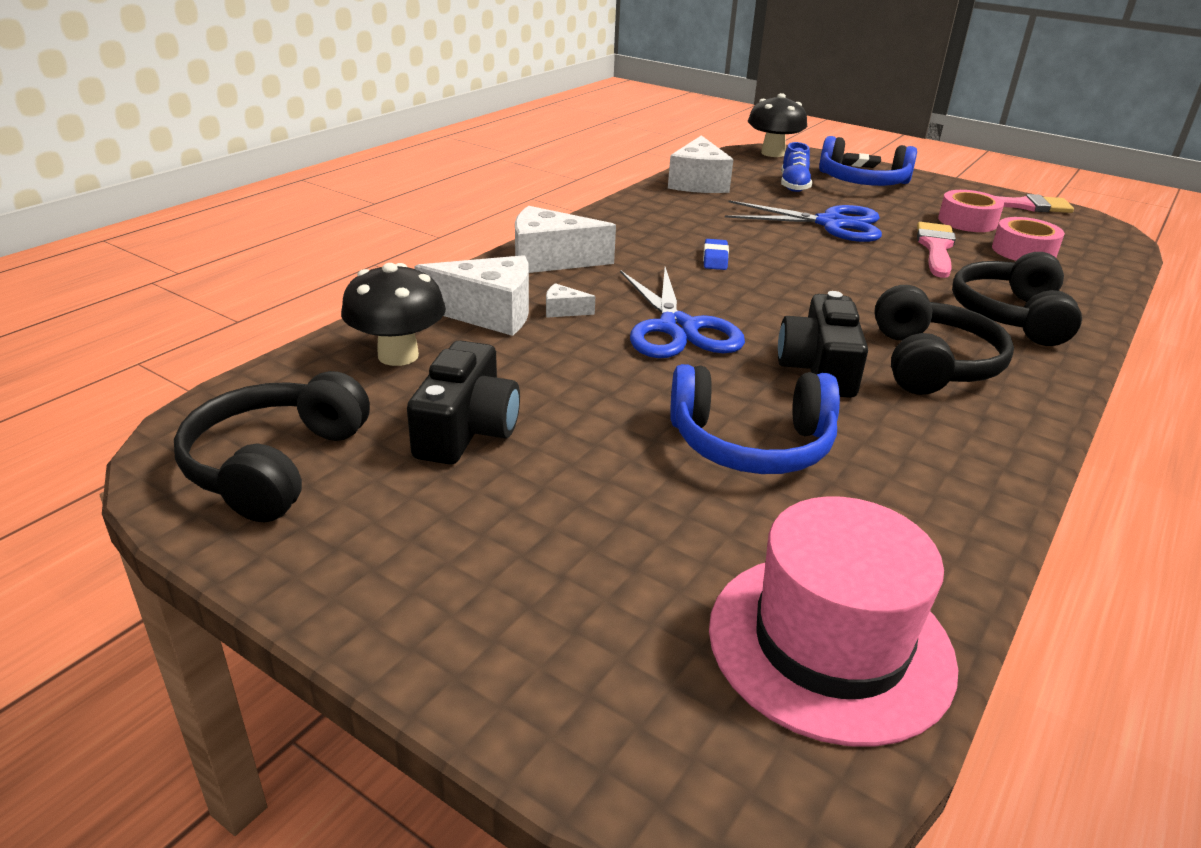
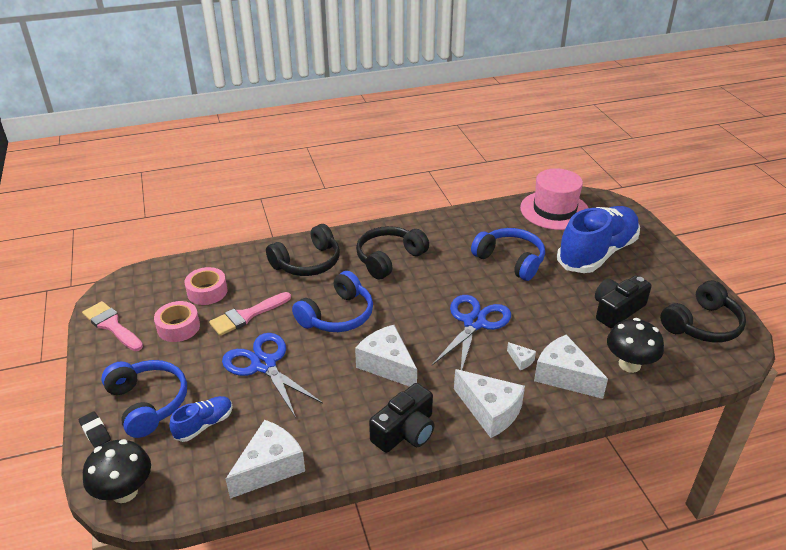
camera: 140 degrees left, 5 degrees up
(597, 544) = (597, 253): none -> blue shoe
(715, 259) = (387, 365): blue eraser -> white cheese
(819, 368) = (439, 276): black camera -> black camera (405, 431)
(851, 278) = (337, 315): none -> blue headphones

